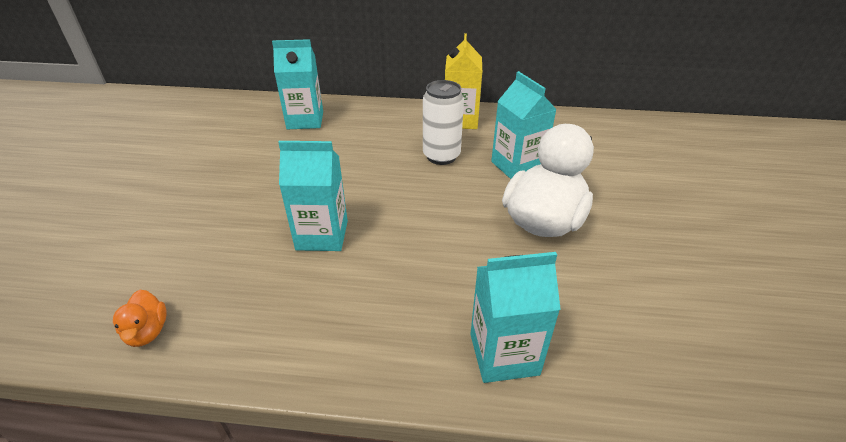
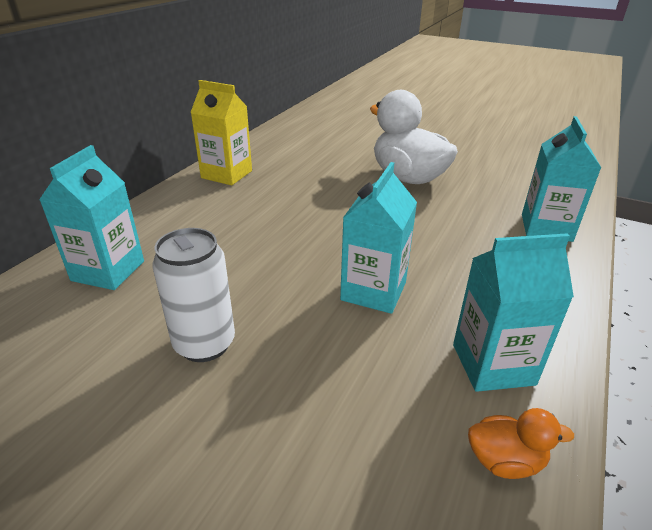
camera: 70 degrees left, 5 degrees down
(441, 156) = (282, 197): white can -> white can (204, 344)
(517, 166) = (327, 169): turquoise carton -> turquoise carton (493, 364)

